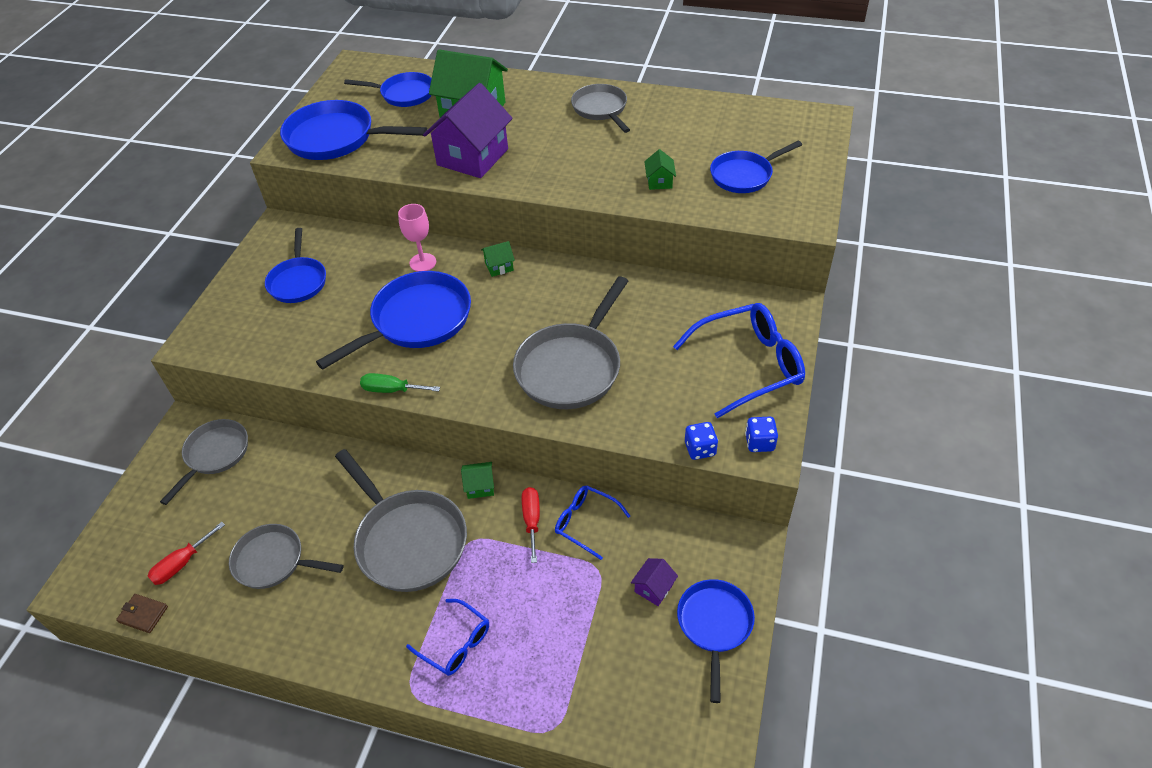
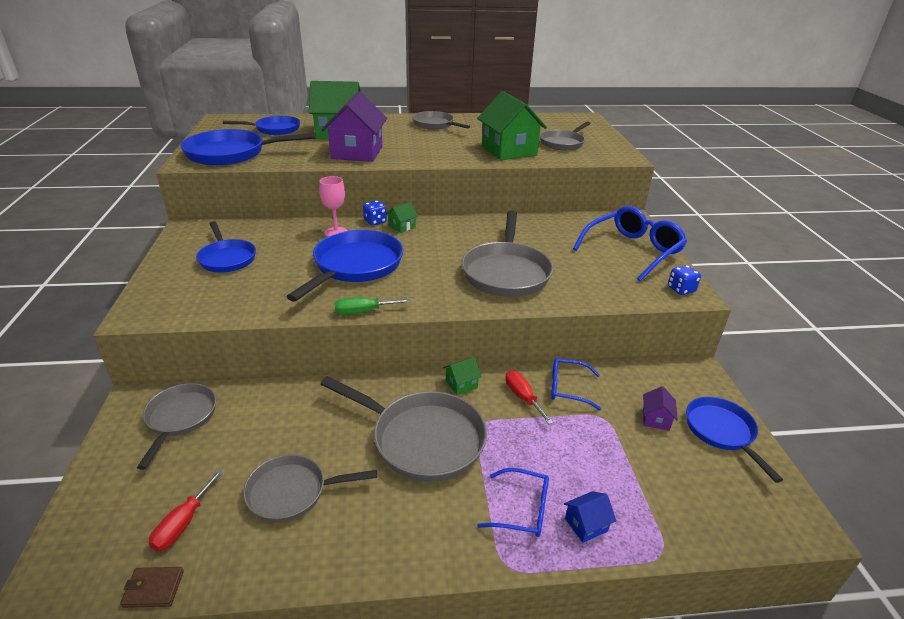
camera: 25 degrees left, 15 degrees down
(503, 678) = (586, 525): none -> blue house
(659, 181) = (509, 151): green house -> green house, size x2.35
(700, 449) = (644, 301): blue dice -> blue dice (375, 221)
(744, 175) = (563, 143): blue pan -> grey pan

